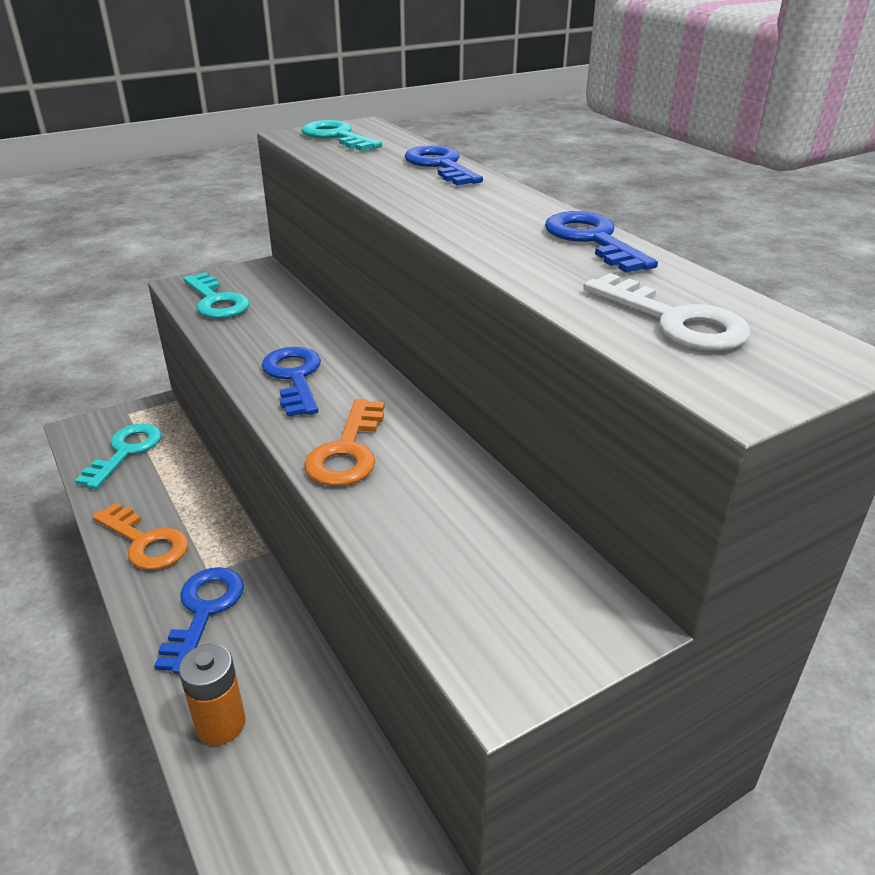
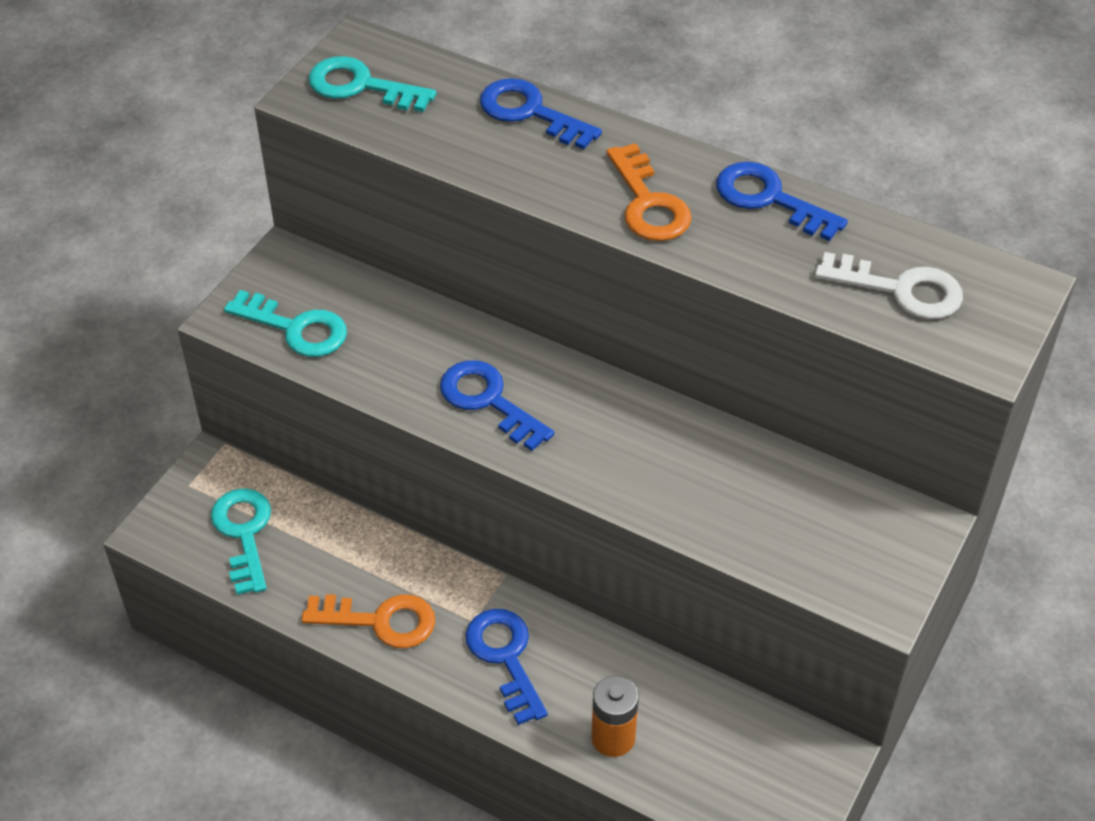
camera: 30 degrees left, 15 degrees up
(347, 451) = (617, 465): orange key -> orange key (648, 203)

